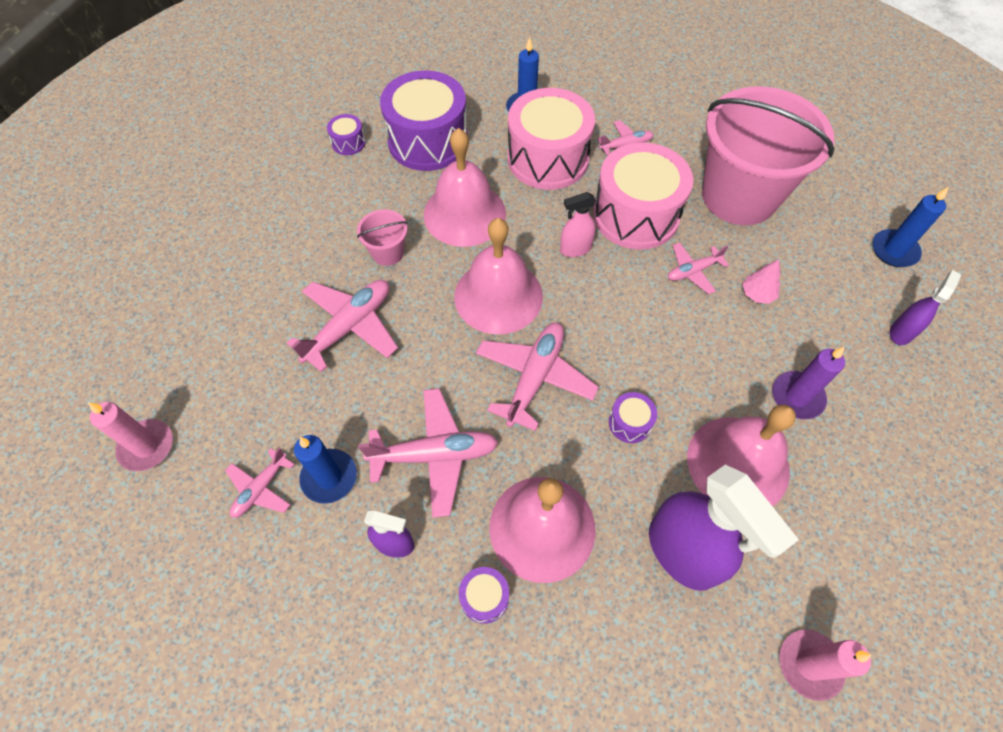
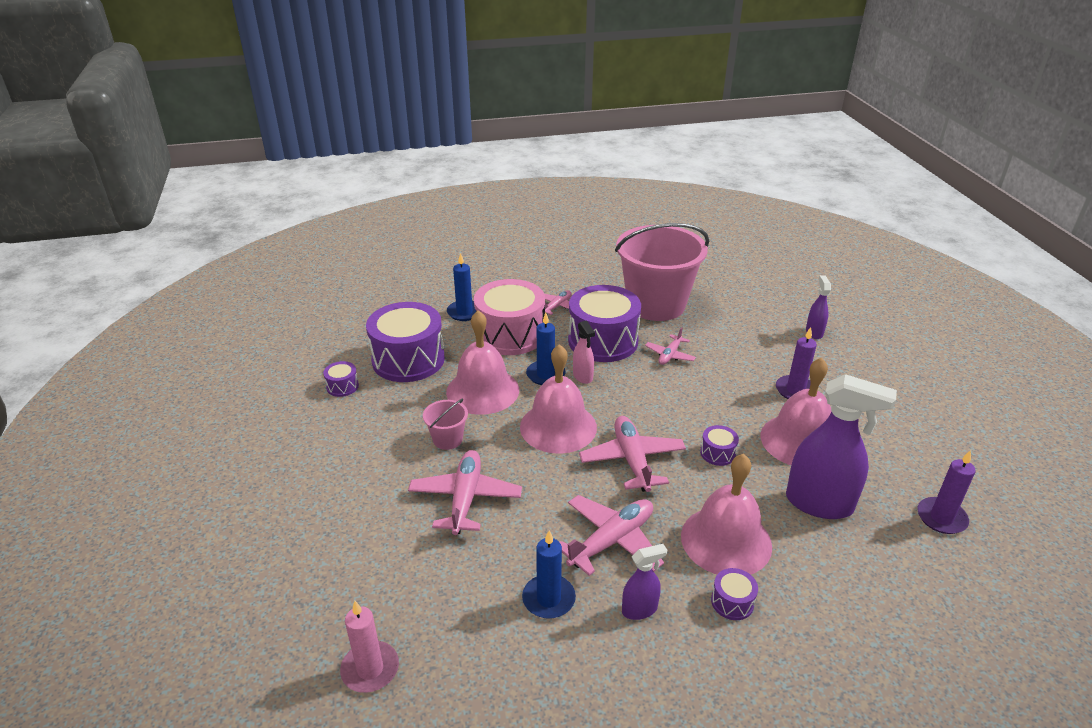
camera: 35 degrees left, 25 degrees down
(261, 488) = (502, 638): pink plane -> none
(575, 249) = (583, 376): pink spray bottle -> pink spray bottle turned 60 degrees counterclockwise
(636, 215) = (603, 341): pink drum -> purple drum
(757, 294) = (719, 349): pink tree -> none
(809, 664) = (941, 518): pink candle -> purple candle
(894, 250) = (769, 295): blue candle -> blue candle (545, 375)

